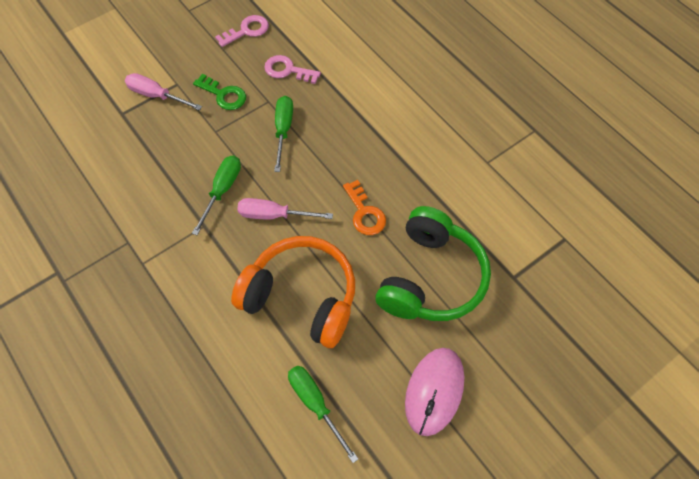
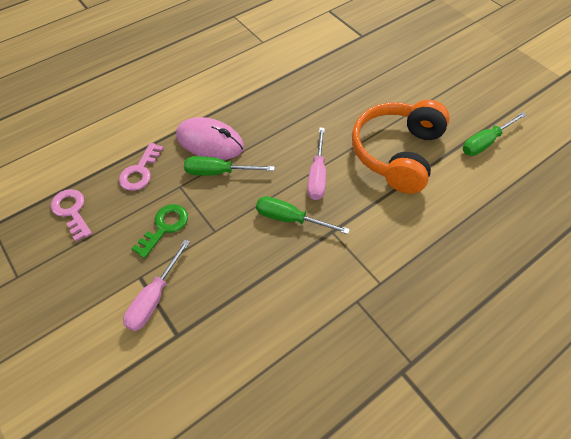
camera: 90 degrees left, 5 degrees down
(364, 213) = (312, 113): orange key -> none
(431, 278) = (368, 76): green headphones -> none
(434, 391) = (457, 78): pink mouse -> pink mouse (210, 142)

